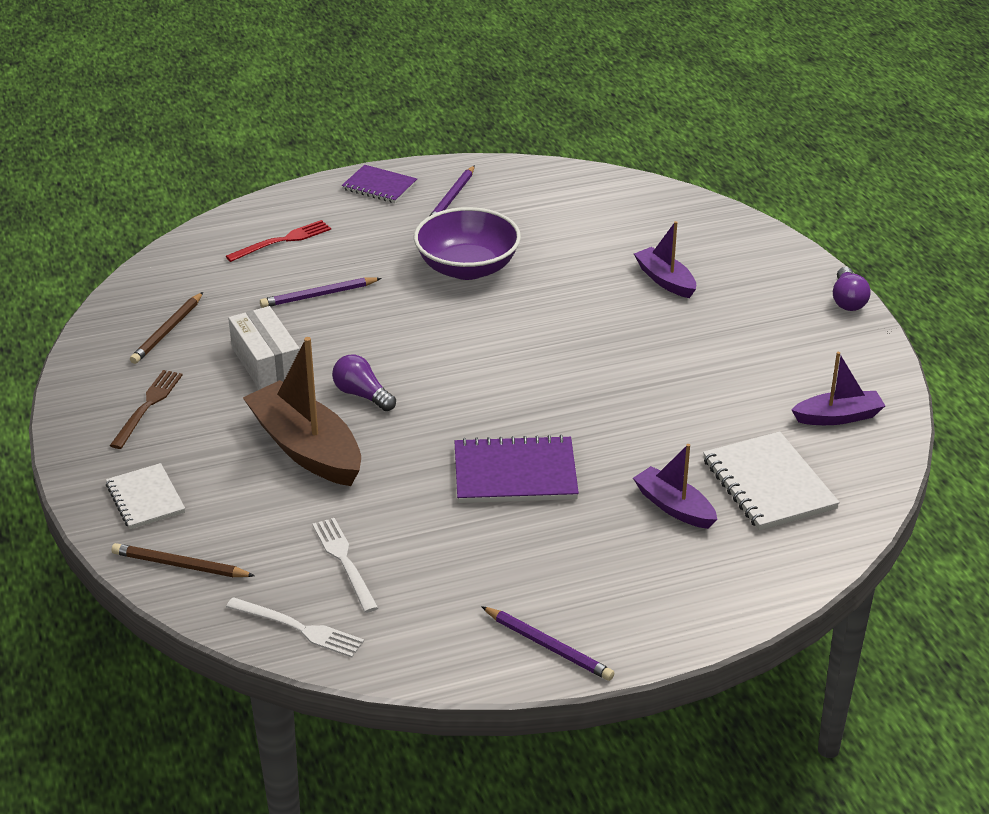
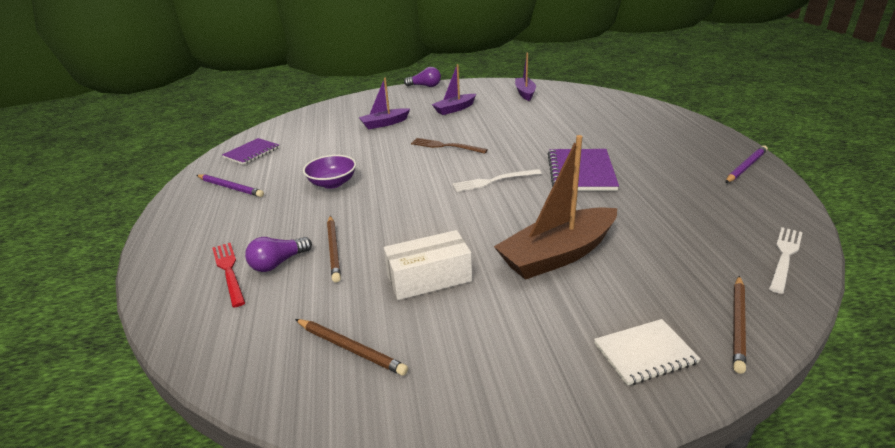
camera: 80 degrees left, 5 degrees down
(148, 406) = (488, 359): brown fork -> brown fork (446, 146)
(319, 295) = (334, 250): purple pencil -> brown pencil
(344, 561) = (696, 236): white fork -> white fork (493, 181)
(362, 395) = (486, 228): purple light bulb -> purple light bulb (278, 263)
(379, 186) = (181, 219): purple notebook -> purple notebook (252, 153)
(467, 268) = (332, 183): purple bowl -> purple bowl, size x0.64
(674, 507) = (606, 130): purple boat -> purple boat (455, 109)
(768, 484) = (582, 109): white notebook -> none

